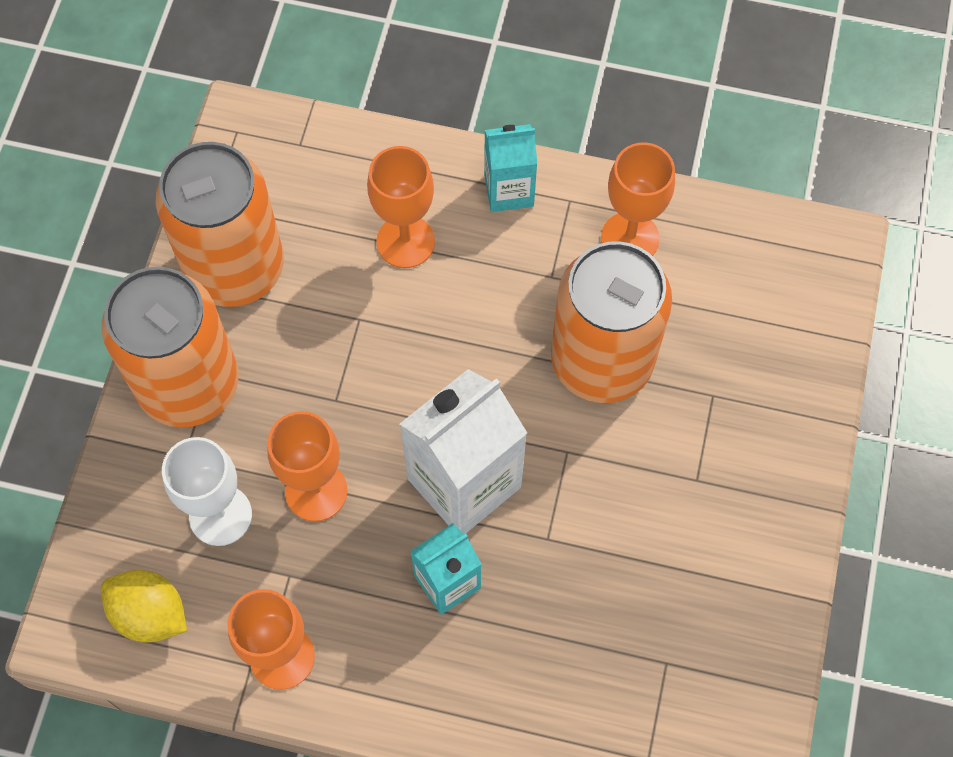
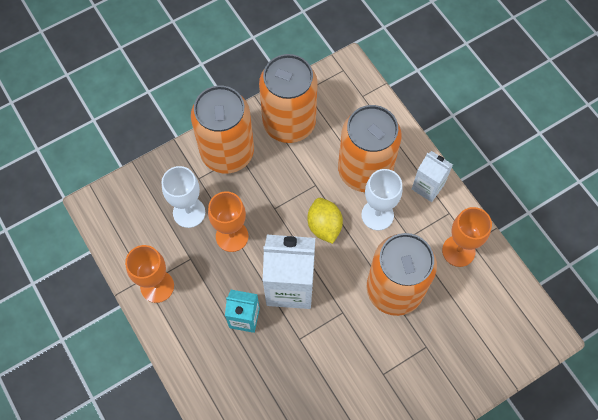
camera: 45 degrees right, 0 degrees up
(150, 614) = (129, 225): yellow lemon -> yellow lemon (324, 226)
(405, 241) = (364, 170): orange goblet -> orange can
(482, 285) = (377, 215): none -> white goblet
(509, 190) = (428, 187): turquoise carton -> white carton

